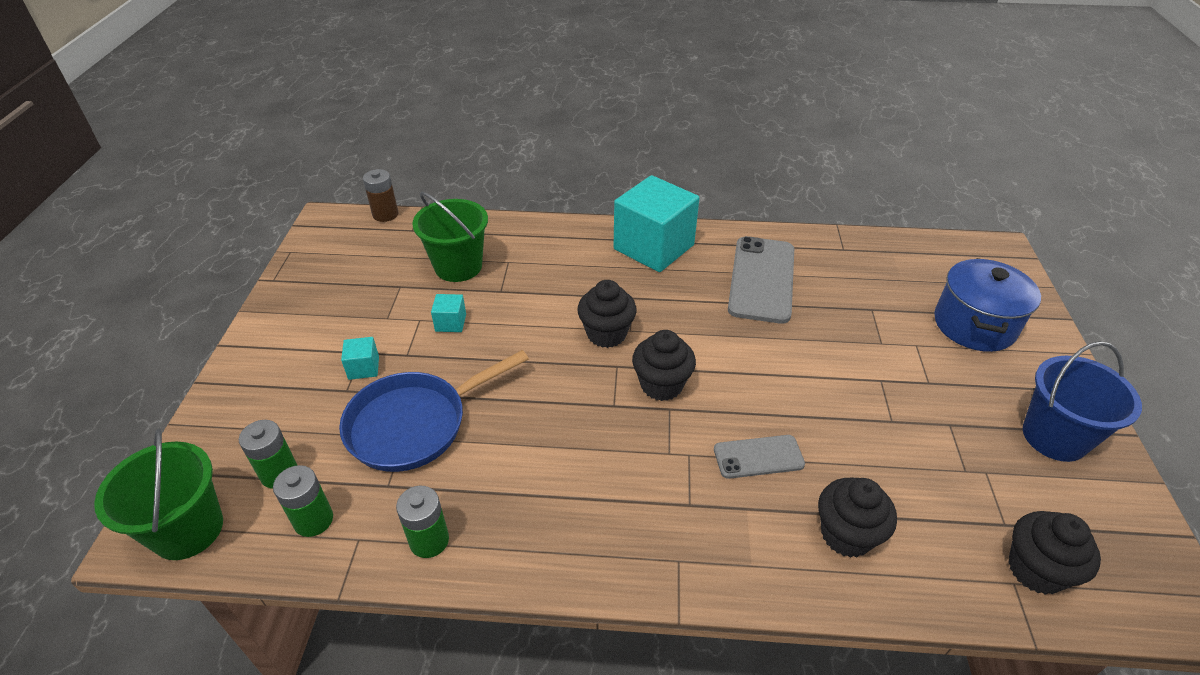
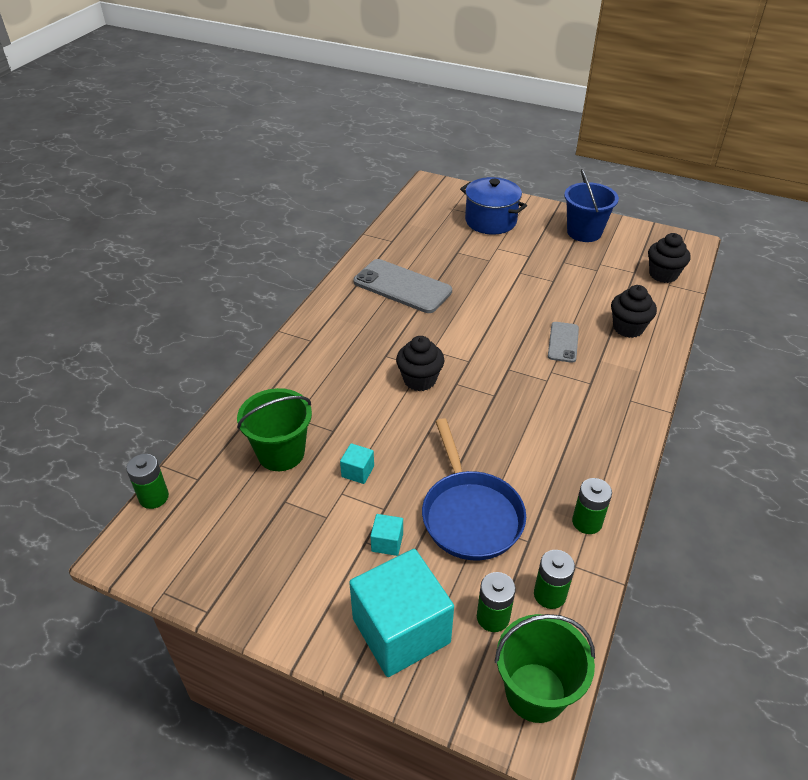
camera: 70 degrees left, 0 degrees up
(385, 214) = (154, 497): brown battery -> green battery
(653, 247) = (332, 327): turquoise cube -> turquoise cube (401, 630)
(661, 385) = (485, 366): black cupcake -> none

